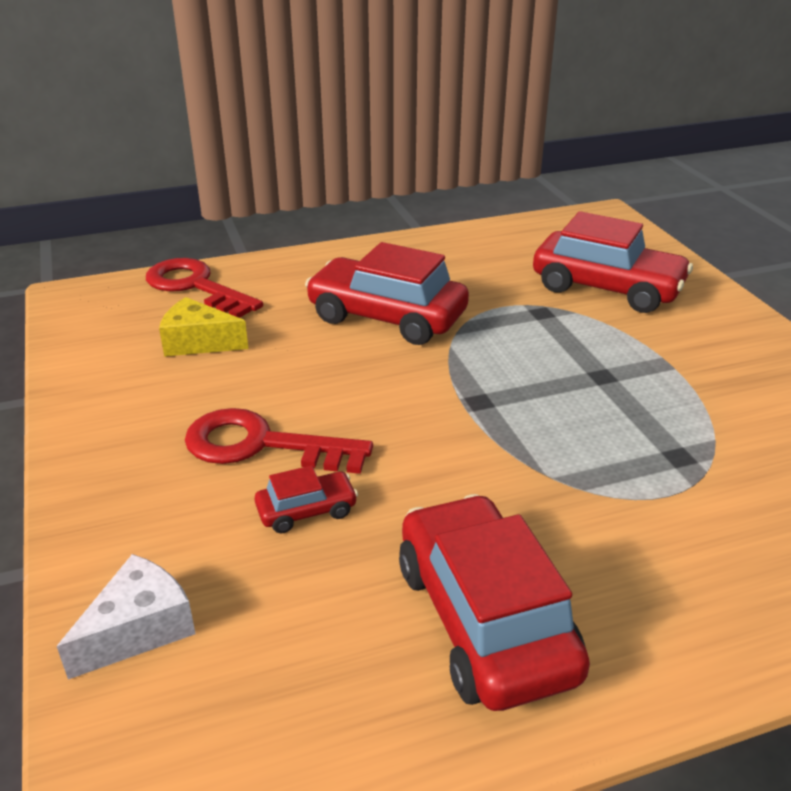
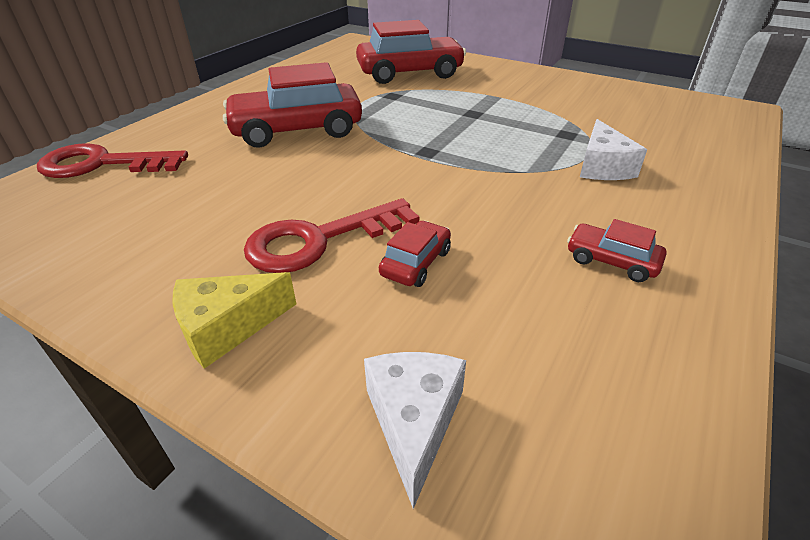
camera: 40 degrees left, 5 degrees up
(198, 342) = (161, 199): yellow cheese -> yellow cheese (227, 327)
(484, 620) = (611, 261): red car -> red car, size x0.47
(655, 519) = (602, 167): none -> white cheese

